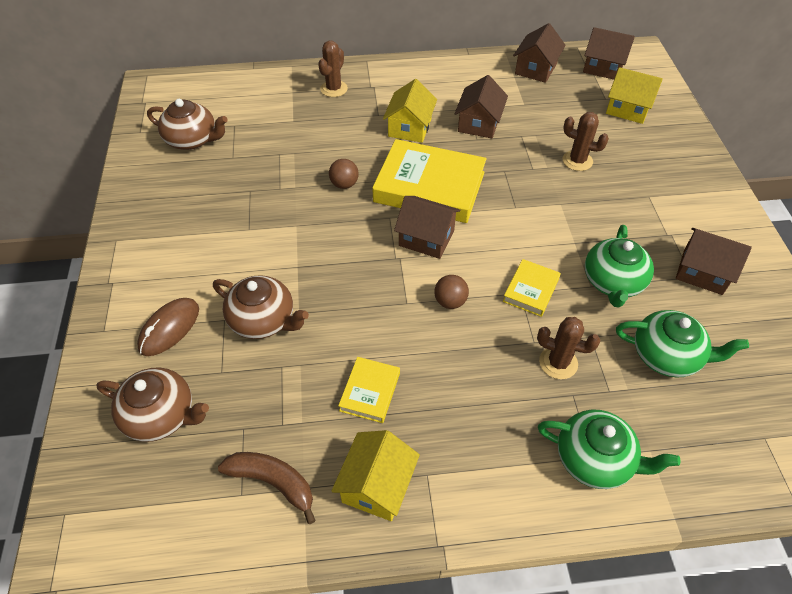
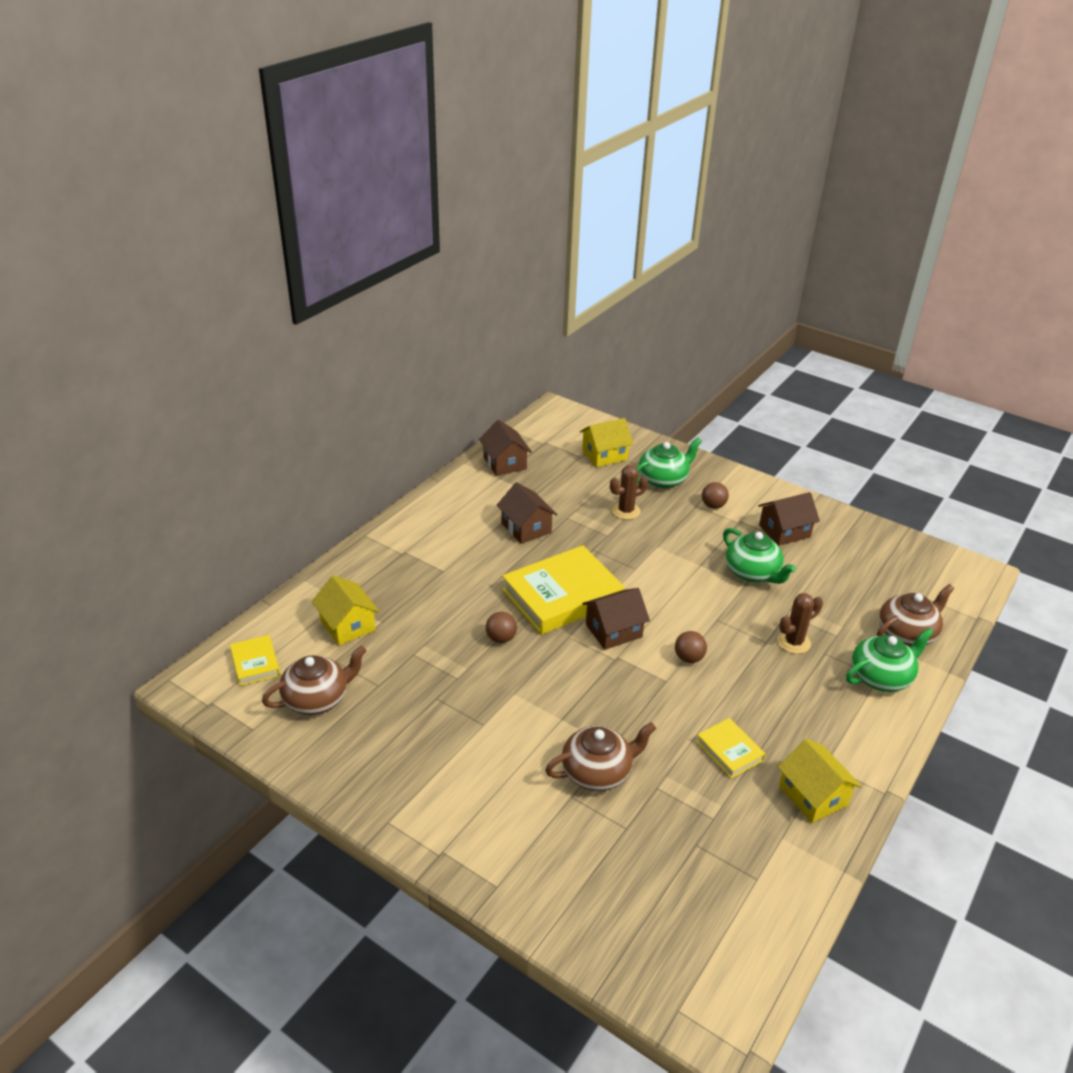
camera: 50 degrees left, 15 degrees down
(161, 415) = (634, 891): brown teapot -> brown teapot (907, 633)
(169, 328) = (543, 837): brown mouse -> none
(273, 482) = (761, 853): brown banana -> none
(334, 89) = (374, 575): brown cactus -> none
(410, 127) = (482, 564): yellow house -> yellow house (347, 625)
(531, 290) = (720, 613): yellow book -> yellow book (255, 663)
(603, 67) = (548, 435): brown house -> none
(664, 206) = (713, 506): none -> brown ball
(667, 355) = (833, 592): green teapot -> green teapot (663, 479)

